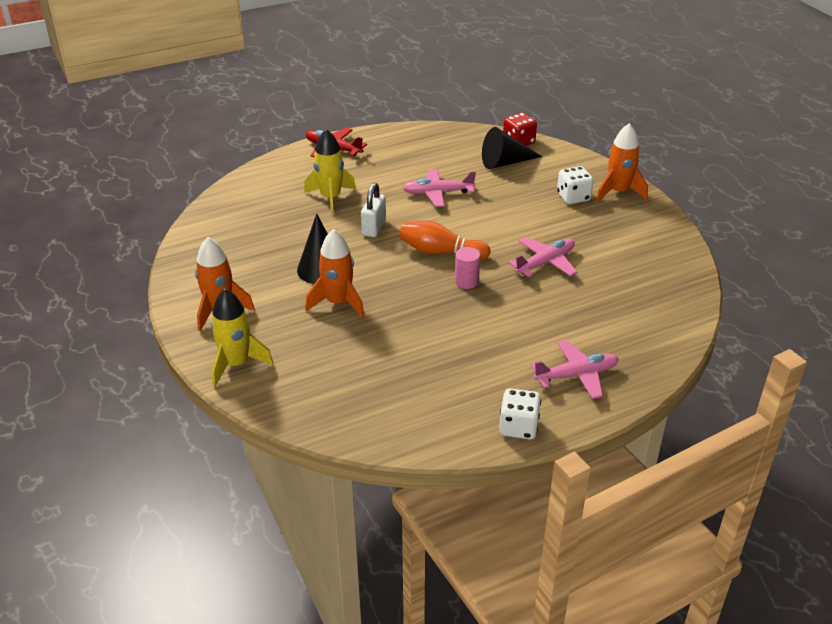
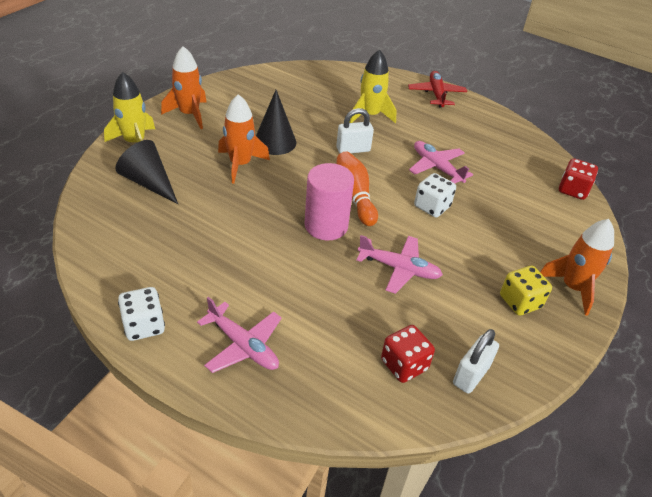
camera: 55 degrees right, 5 degrees up
(466, 281) = (326, 226): pink cylinder -> pink cylinder, size x1.80
(505, 162) = (529, 192): black cone -> black cone (149, 183)
(573, 197) = (525, 256): white dice -> white dice (432, 207)
(617, 221) = (520, 302): none -> yellow dice
(644, 300) = (404, 365): none -> red dice
(670, 273) = (471, 375): none -> white padlock

